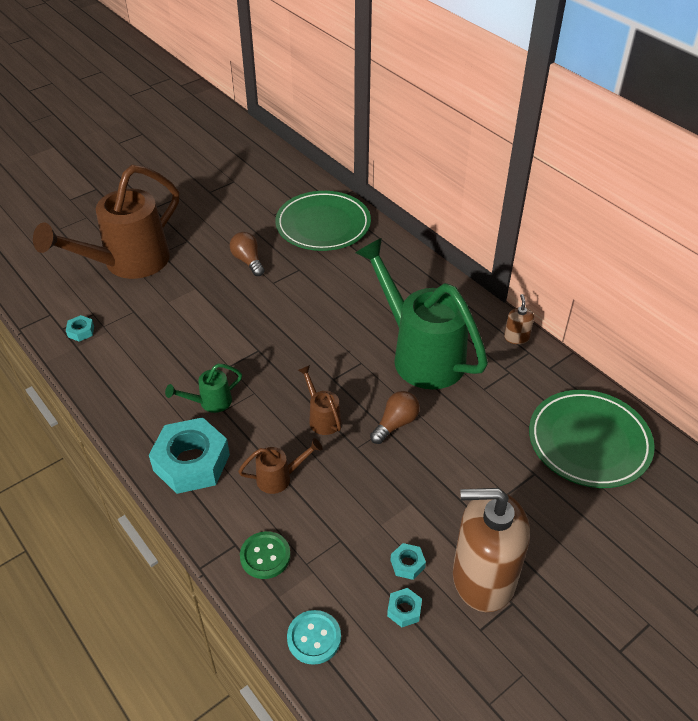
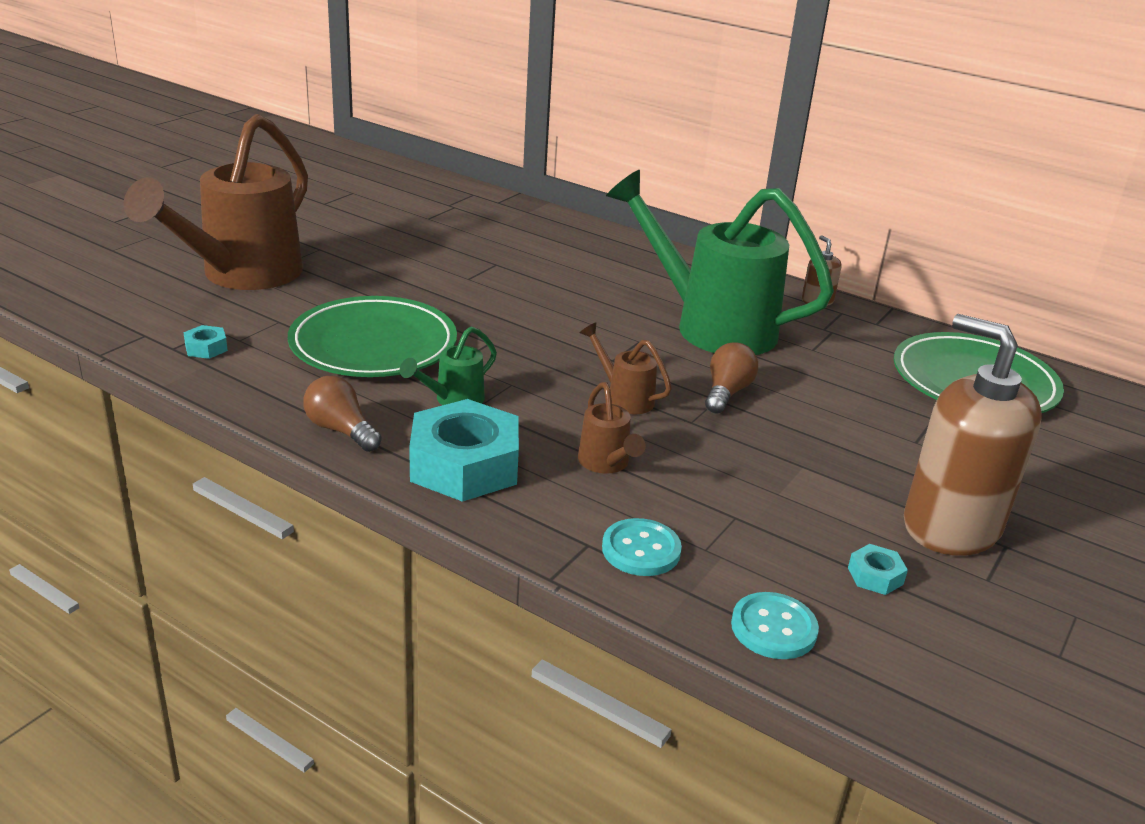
camera: 20 degrees left, 15 degrees down
(248, 261) = (420, 261): brown light bulb -> brown light bulb (341, 430)
(265, 556) = (641, 550): green button -> turquoise button
(280, 478) = (606, 464): brown watering can -> brown watering can turned 105 degrees clockwise
(323, 225) = (502, 223): green plate -> green plate (373, 345)
(407, 564) = (844, 527): turquoise nut -> none
(483, 578) = (951, 526): brown soap dispenser -> brown soap dispenser turned 60 degrees clockwise

